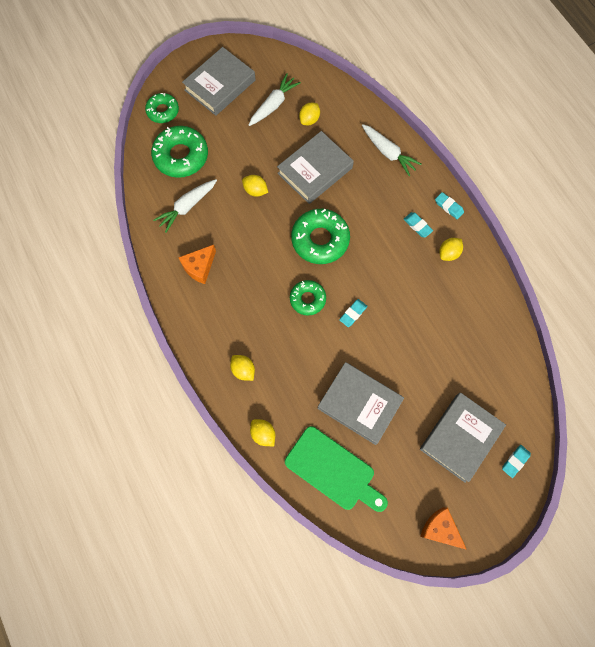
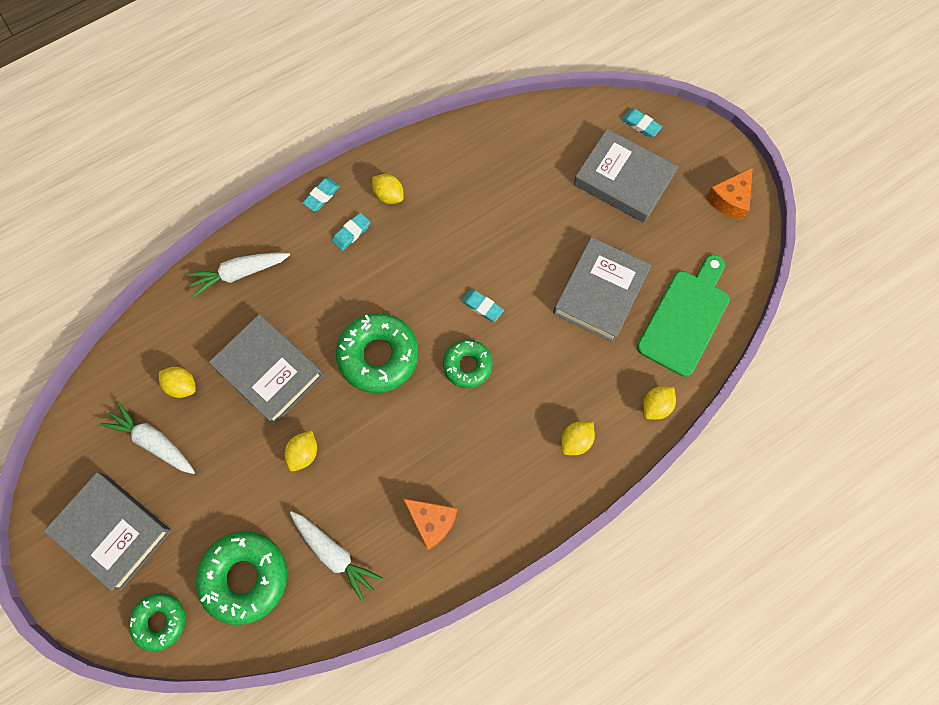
camera: 95 degrees left, 0 degrees up
(388, 153) = (239, 273): white carrot -> white carrot turned 150 degrees counterclockwise

